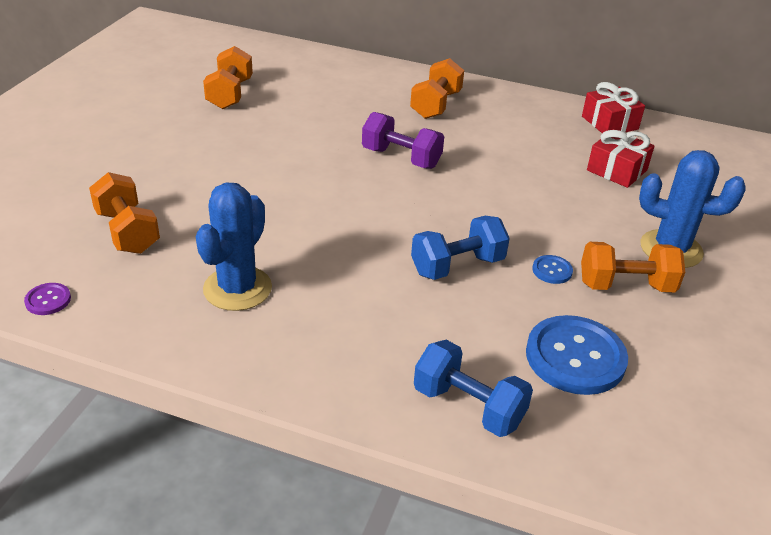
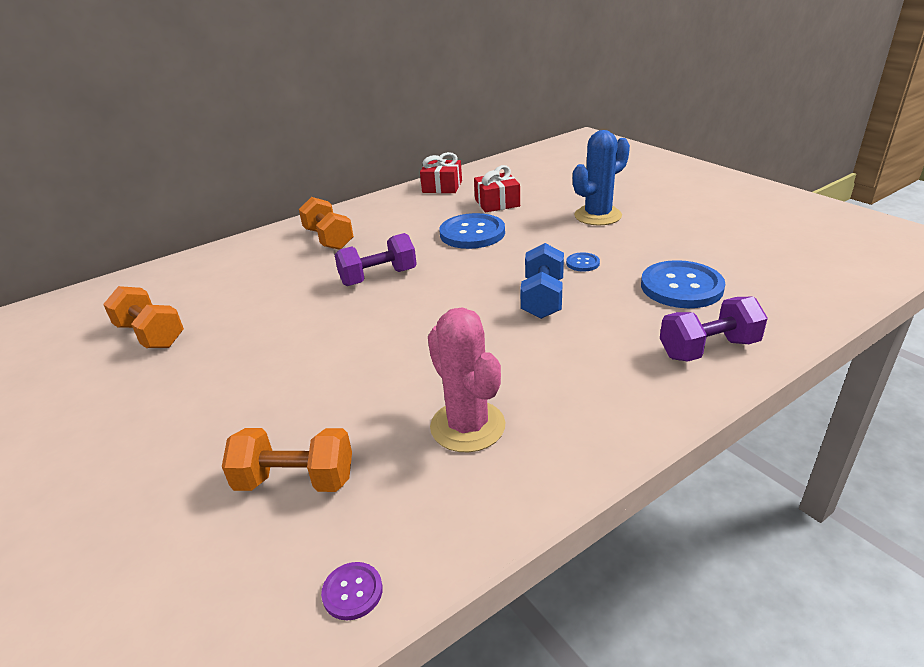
camera: 50 degrees left, 5 degrees down
(237, 288) = (467, 426): blue cactus -> pink cactus
(468, 406) = (708, 349): blue dumbbell -> purple dumbbell
(534, 179) = (472, 233): none -> blue button
(626, 286) = (621, 243): orange dumbbell -> none

